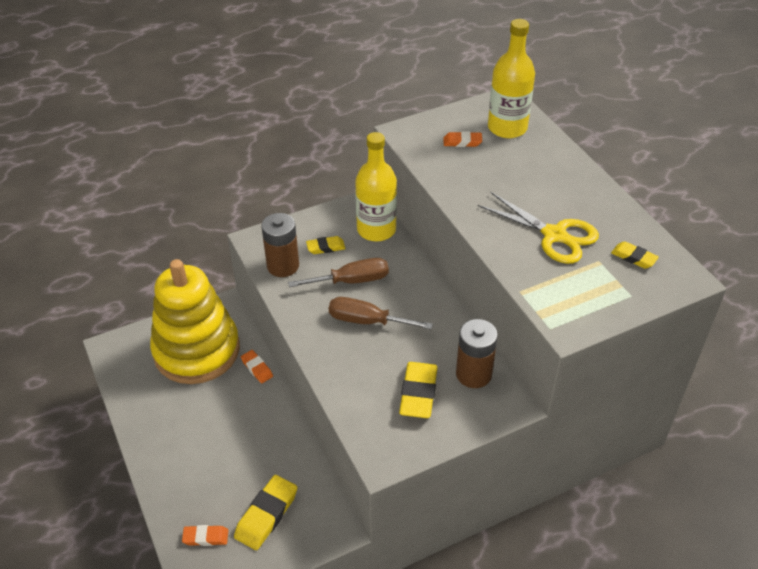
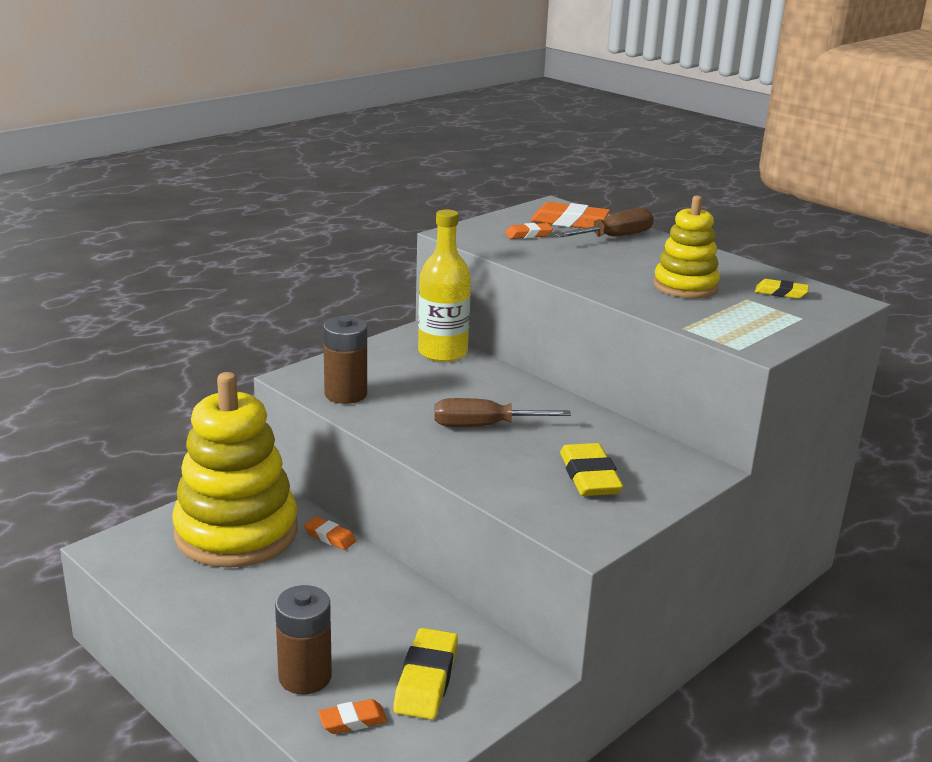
camera: 20 degrees left, 20 degrees down
(325, 247) = (390, 373): yellow eraser -> none
(352, 281) = (441, 396): brown screwdriver -> brown screwdriver (615, 237)
(473, 374) = (642, 452): brown battery -> brown battery (305, 677)
(507, 128) = (569, 222): yellow bottle -> orange eraser
(554, 235) = (685, 286): yellow scissors -> yellow stacking toy

